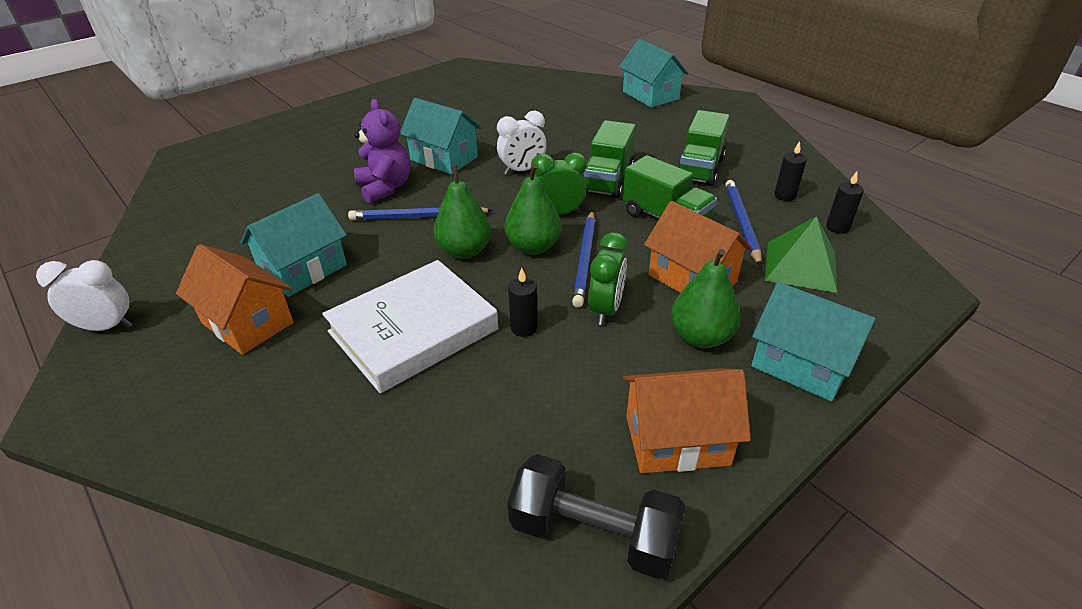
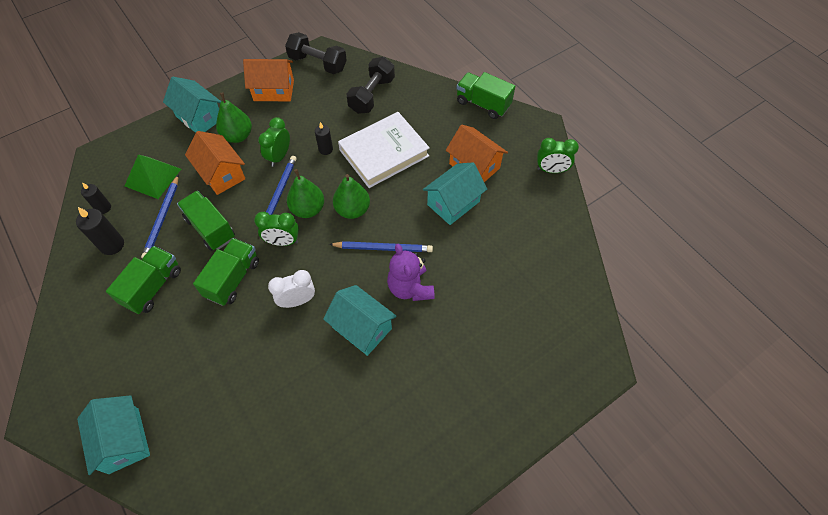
camera: 175 degrees left, 20 degrees up
(106, 327) = (551, 170): white clock -> green clock
(173, 449) = (483, 104): none -> green truck
(438, 449) = (372, 95): none -> black dumbbell
(785, 195) = (112, 245): black candle -> black candle, size x1.52

